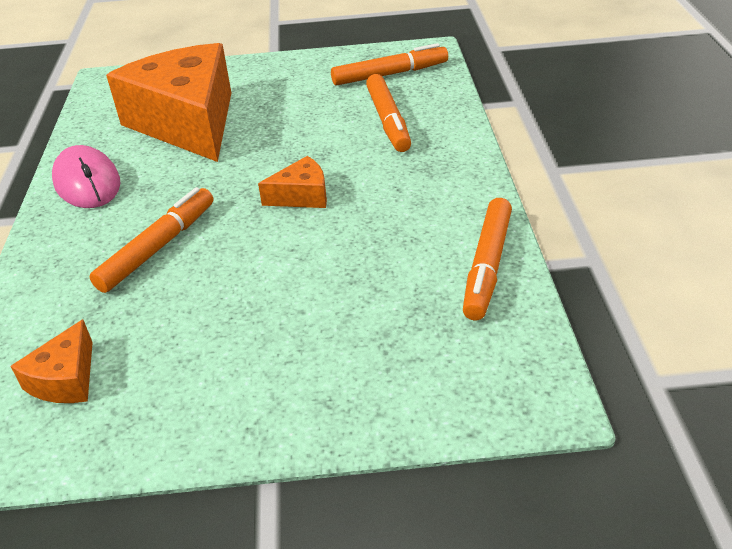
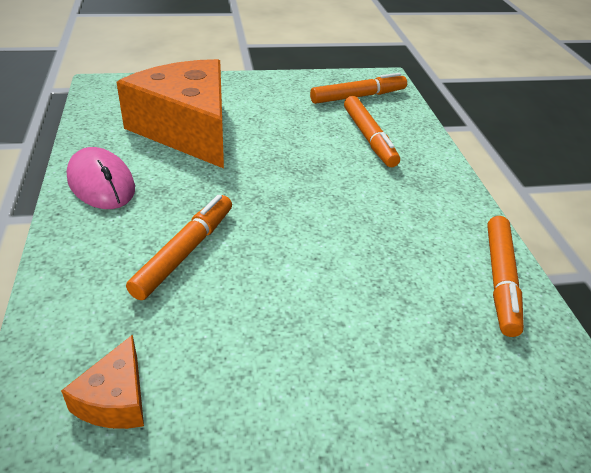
camera: 10 degrees left, 0 degrees up
(302, 196) = (311, 205): orange cheese -> none

